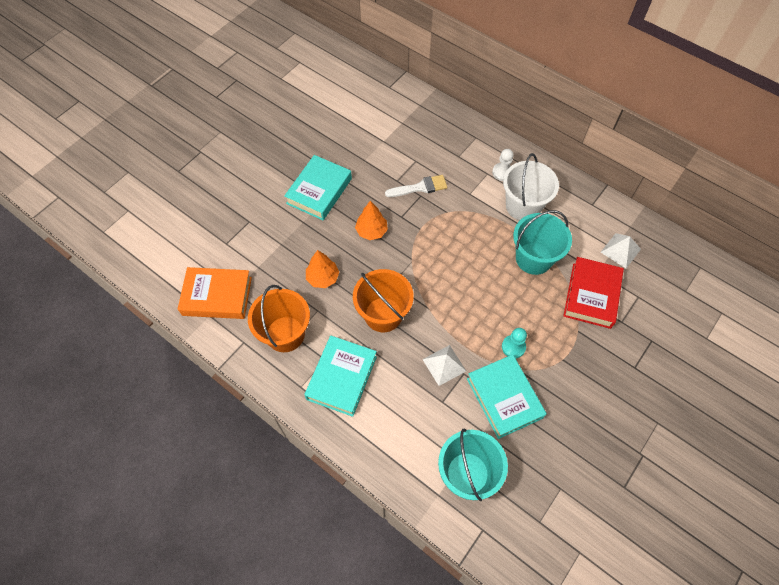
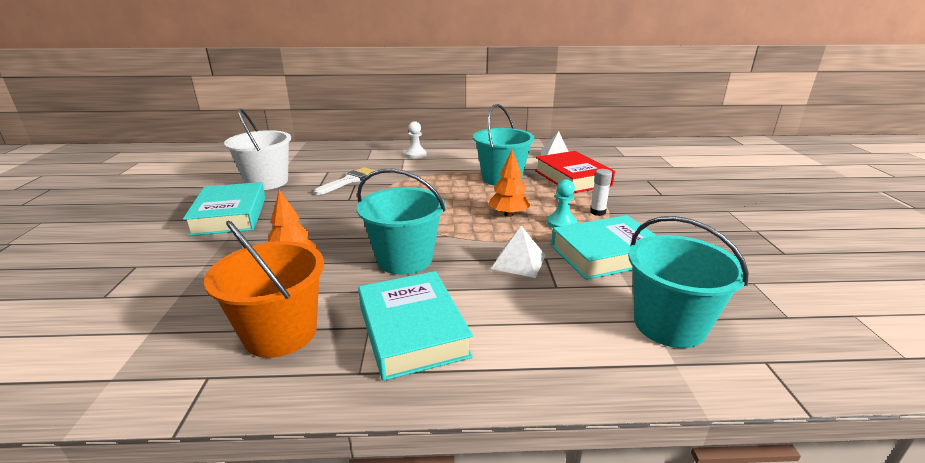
camera: 40 degrees left, 35 degrees down
(217, 296) = (115, 351): orange book -> none
(371, 231) = (324, 217): orange tree -> orange tree (508, 214)
(383, 314) = (404, 259): orange bucket -> turquoise bucket
(504, 398) = (606, 254): turquoise book -> turquoise book turned 45 degrees counterclockwise
(523, 206) = (455, 162): white bucket -> white bucket (267, 182)
(554, 353) = (597, 212): none -> white glue stick

